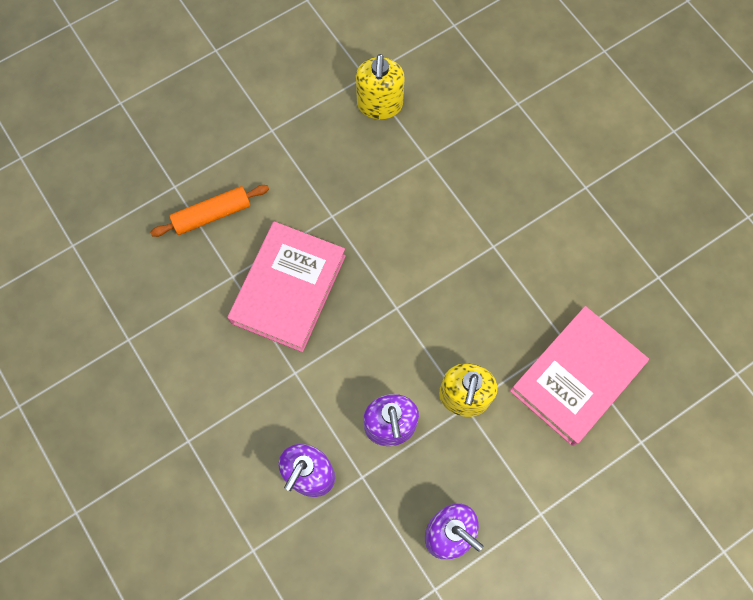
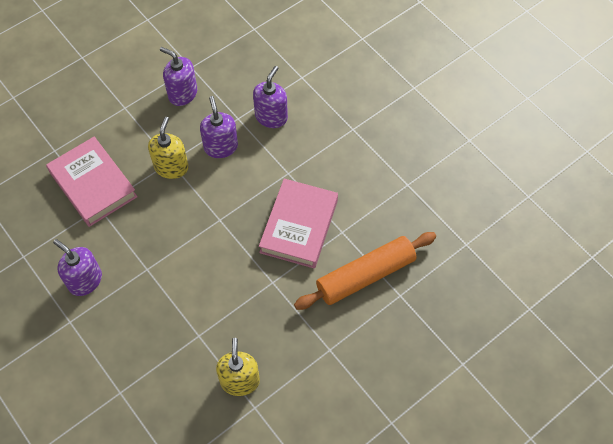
camera: 175 degrees right, 10 degrees down
(212, 214) = (365, 275): orange rolling pin -> orange rolling pin, size x1.67
(572, 237) = (85, 280): none -> purple soap dispenser
(576, 377) = (93, 184): pink book -> pink book turned 75 degrees counterclockwise

